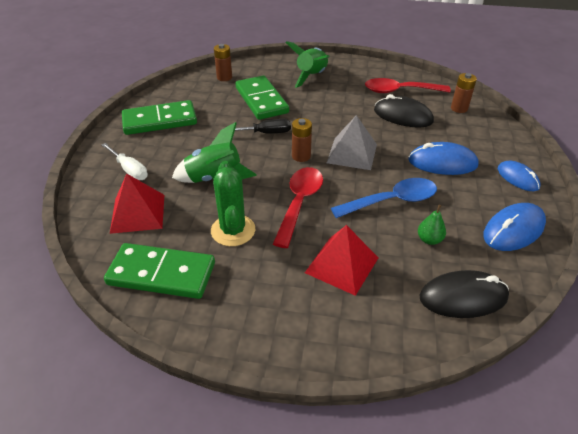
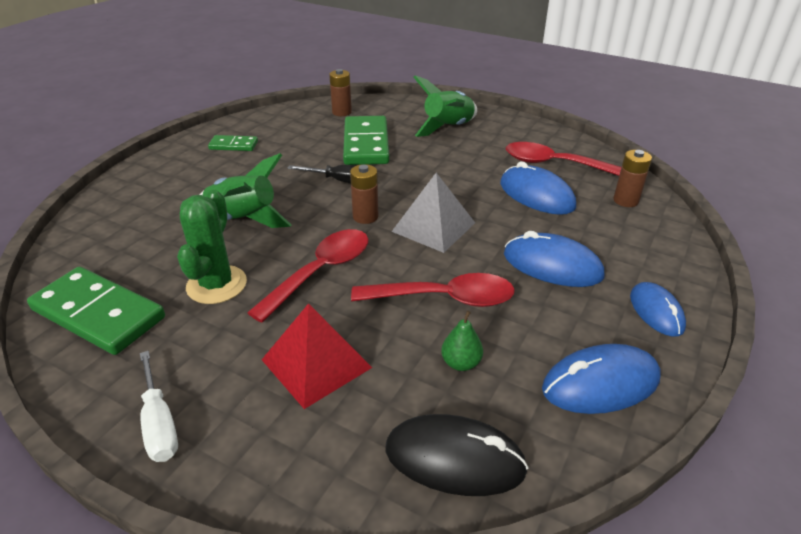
camera: 20 degrees right, 5 degrees down
(129, 170) = (159, 190): white screwdriver -> white screwdriver (159, 423)
(138, 213) = (129, 239): red pyramid -> none
(160, 120) = (233, 145): green domino -> green domino, size x0.51
(392, 201) = (444, 298): blue spoon -> red spoon
(403, 116) = (536, 195): black mouse -> blue mouse

